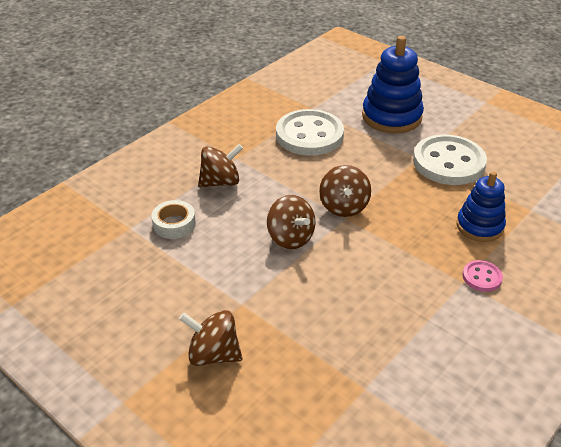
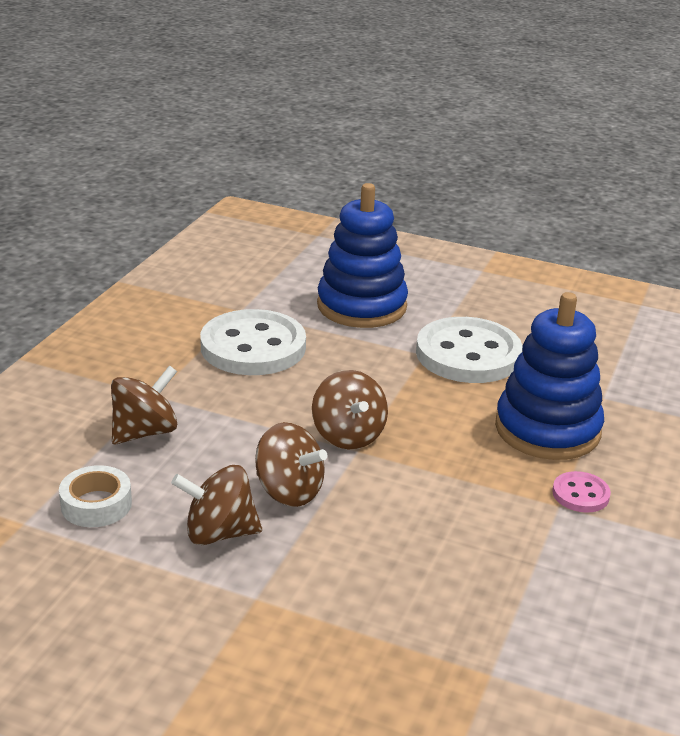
camera: 20 degrees left, 10 degrees down
(213, 354) = (244, 678): brown spinning top -> brown spinning top (219, 533)
(479, 226) = (547, 429): blue stacking toy -> blue stacking toy, size x1.55

